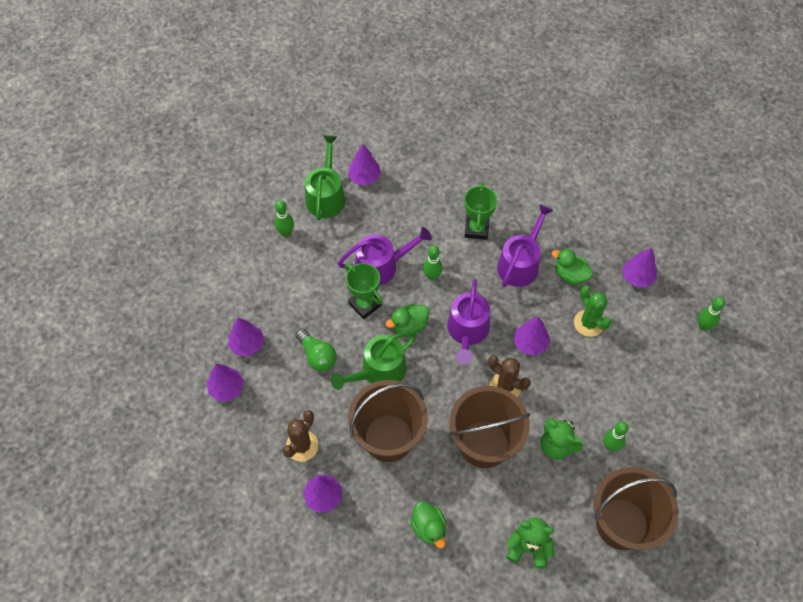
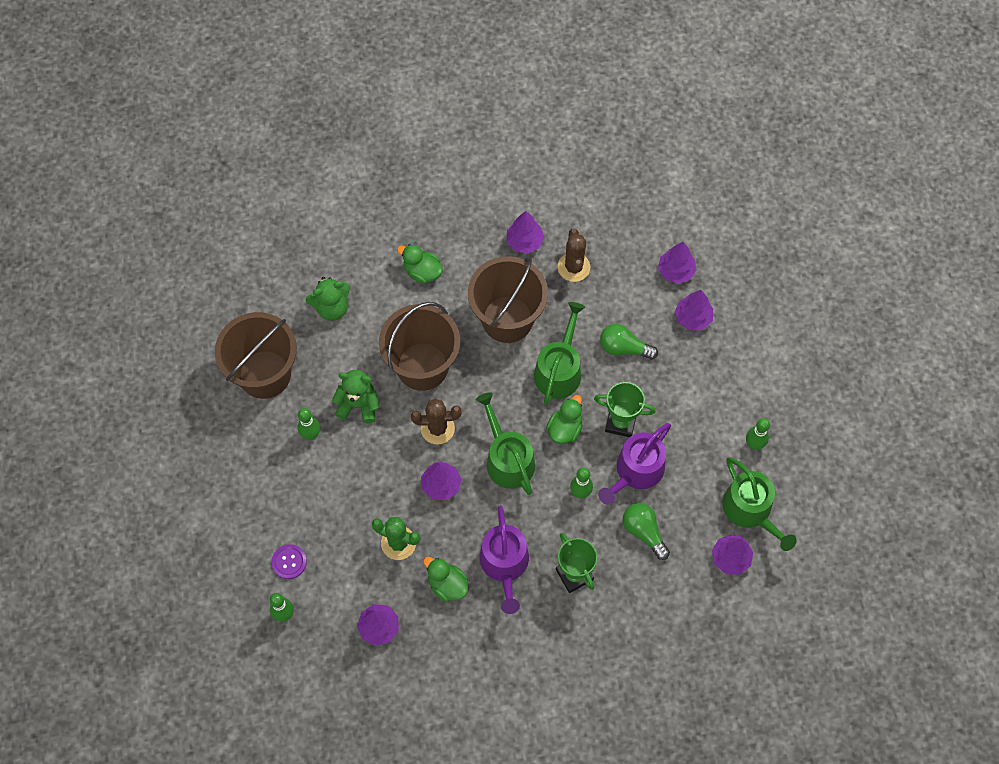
camera: 145 degrees right, 5 degrees up
(408, 226) = (644, 532): none -> green light bulb
(467, 331) = (507, 459): purple watering can -> green watering can
(570, 275) = (447, 585): green duck -> green duck turned 135 degrees counterclockwise
(680, 360) = (289, 562): none -> purple button

